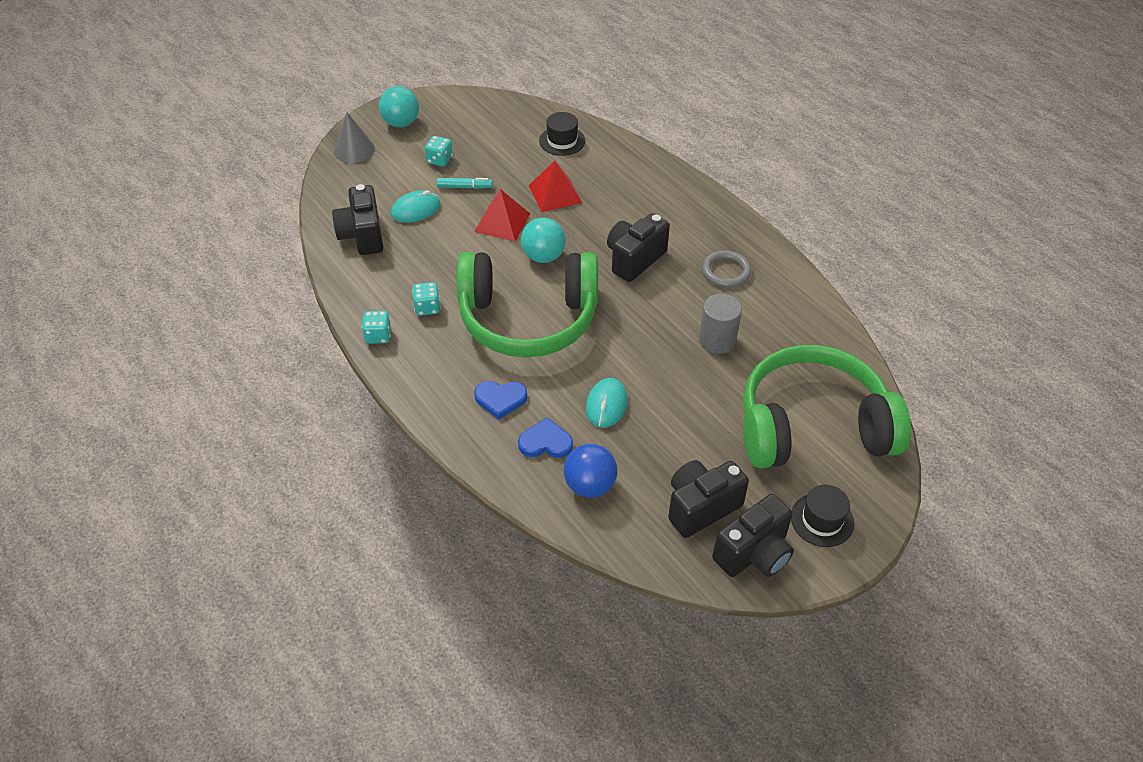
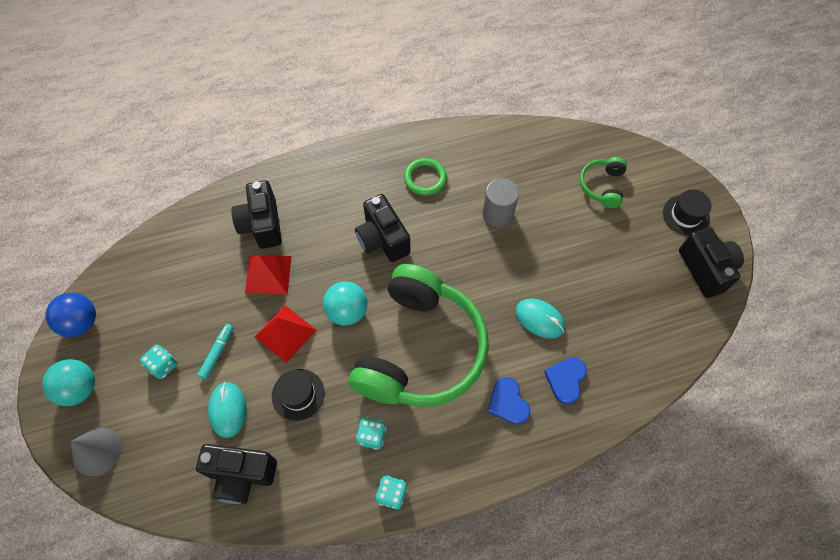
camera: 70 degrees left, 15 degrees up
(500, 399) = (508, 402): blue heart -> blue heart turned 135 degrees clockwise
(562, 141) = (196, 244): black hat -> black hat (298, 394)
(590, 485) = (618, 360): blue ball -> blue ball (81, 322)
(701, 507) = (658, 288): black camera -> black camera (262, 225)
(726, 272) = (425, 178): grey ring -> green ring
(812, 426) = (602, 186): green headphones -> green headphones, size x0.42

